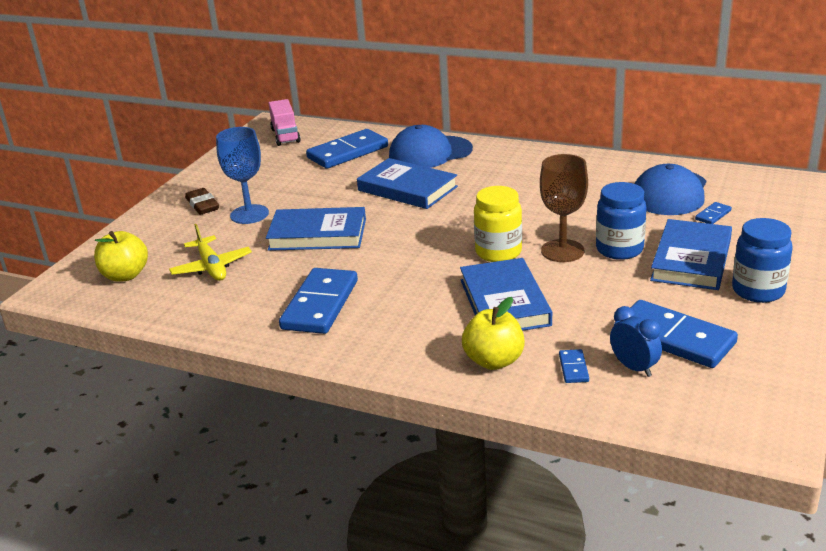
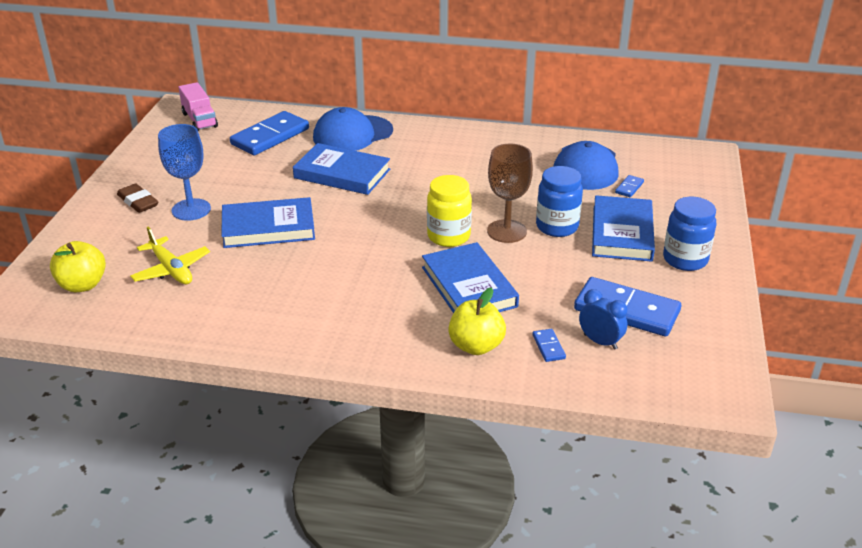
camera: 15 degrees left, 5 degrees up
(320, 304) = (295, 302): blue domino -> none

